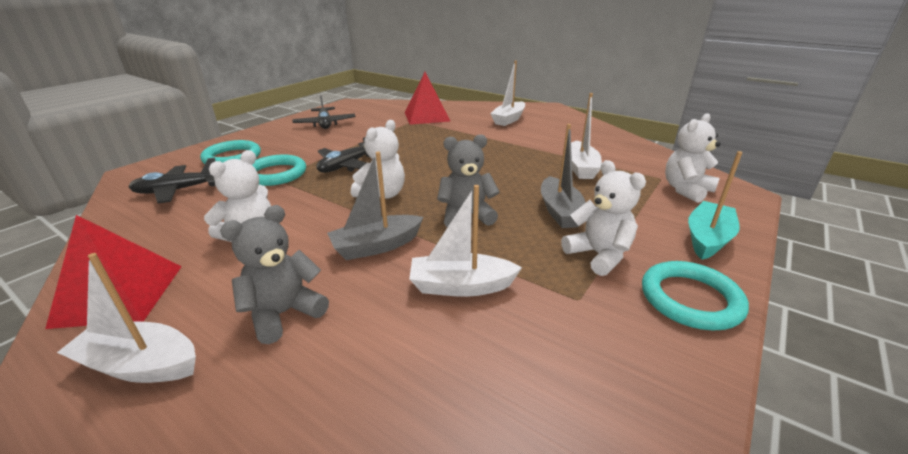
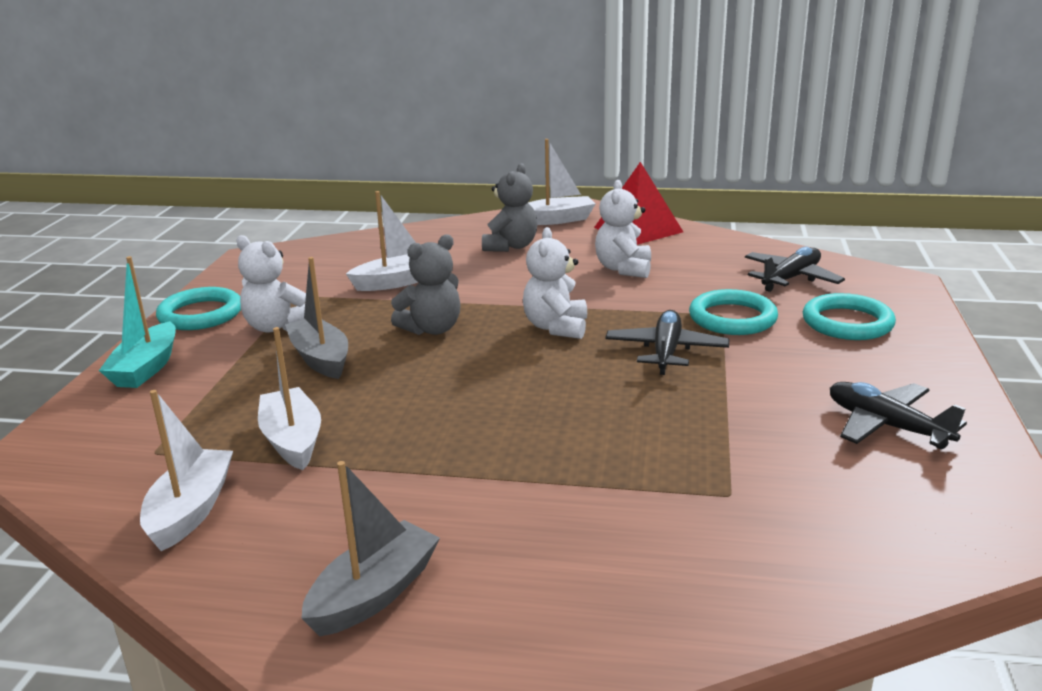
camera: 155 degrees right, 5 degrees down
(376, 246) = (496, 287): grey boat -> grey boat (374, 594)
(426, 116) = (724, 523): red pyramid -> none
(508, 119) = (501, 575): white boat -> white boat (191, 510)
(686, 190) = (124, 436): white teddy bear -> none

